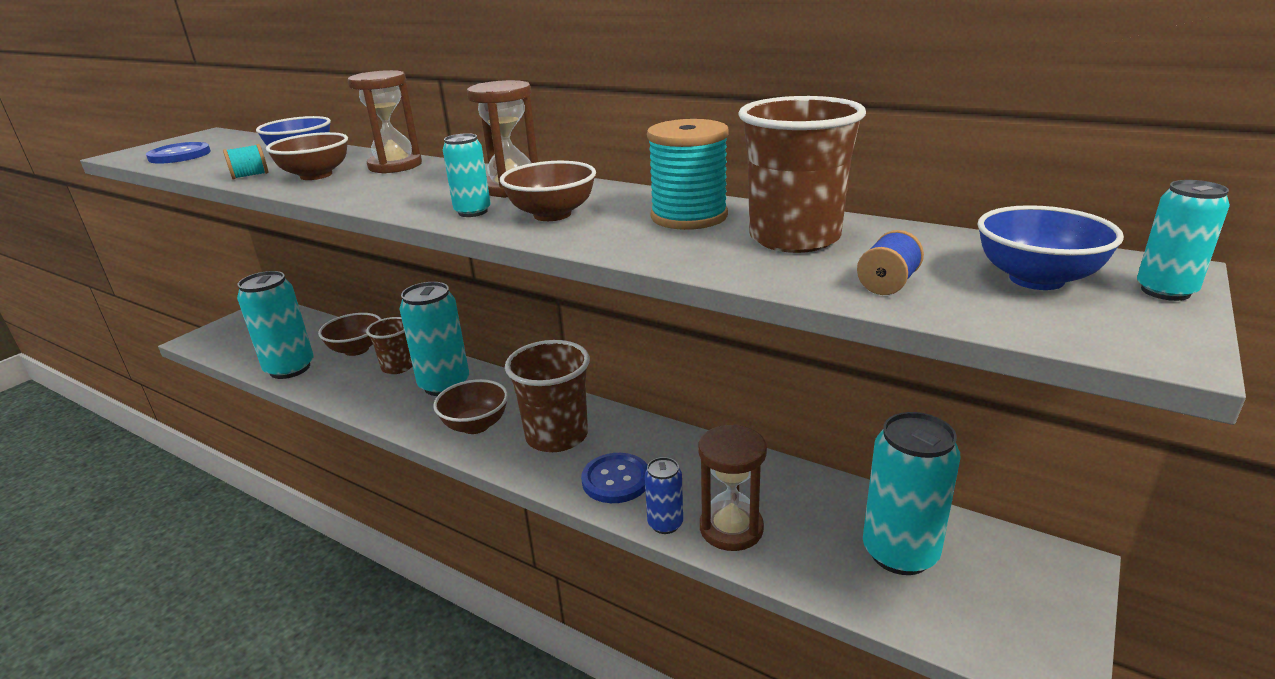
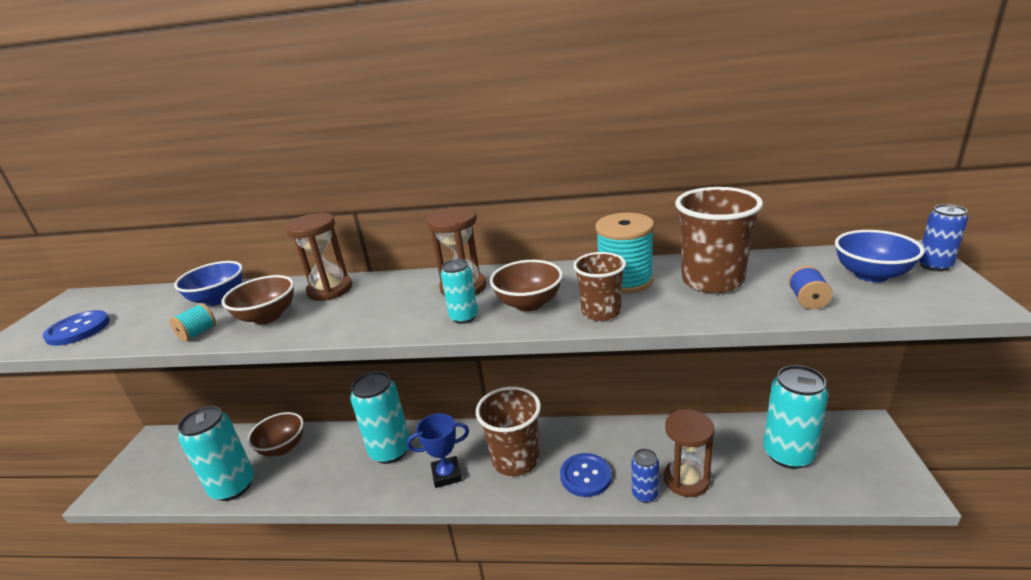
camera: 25 degrees left, 0 degrees up
(398, 367) = (336, 450): brown cup -> brown cup (601, 312)
(476, 425) = (446, 475): brown bowl -> blue trophy
(1165, 291) = (934, 265): turquoise can -> blue can

